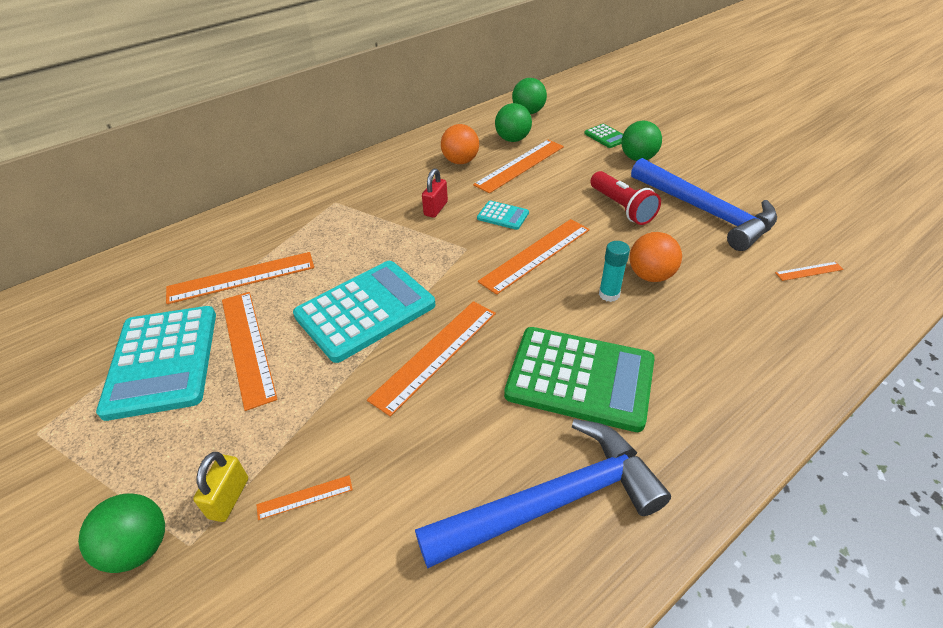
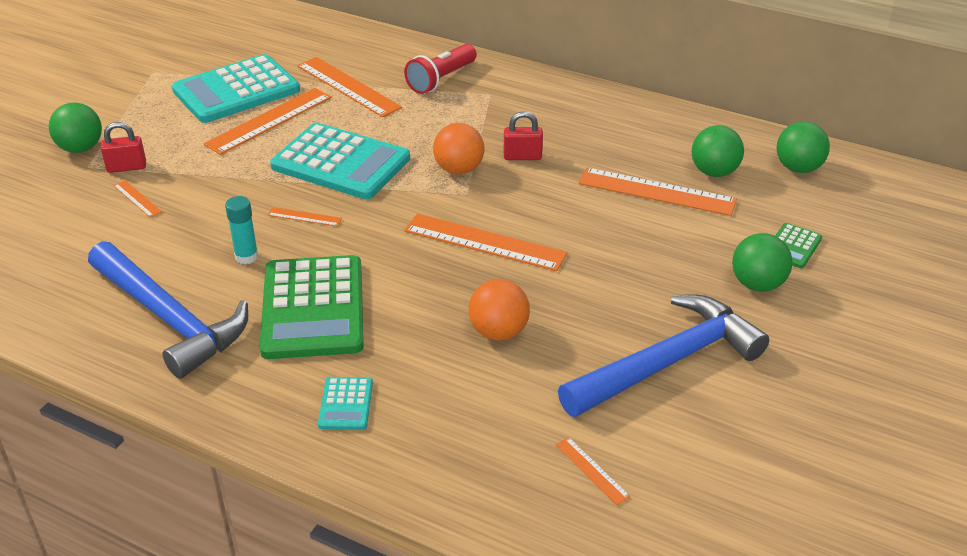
camera: 65 degrees right, 5 degrees down
(229, 498) = (126, 167): yellow padlock -> red padlock
(435, 354) = (304, 217): orange ruler -> orange ruler, size x0.47
(460, 161) = (629, 147): orange ball -> orange ball (459, 169)
(503, 216) = (541, 204): turquoise calculator -> turquoise calculator (345, 404)
(609, 294) = (447, 306): turquoise glue stick -> turquoise glue stick (246, 257)
(622, 208) = (622, 289): red flashlight -> red flashlight (441, 80)
(705, 212) = (667, 362): blue hammer -> blue hammer turned 150 degrees counterclockwise

